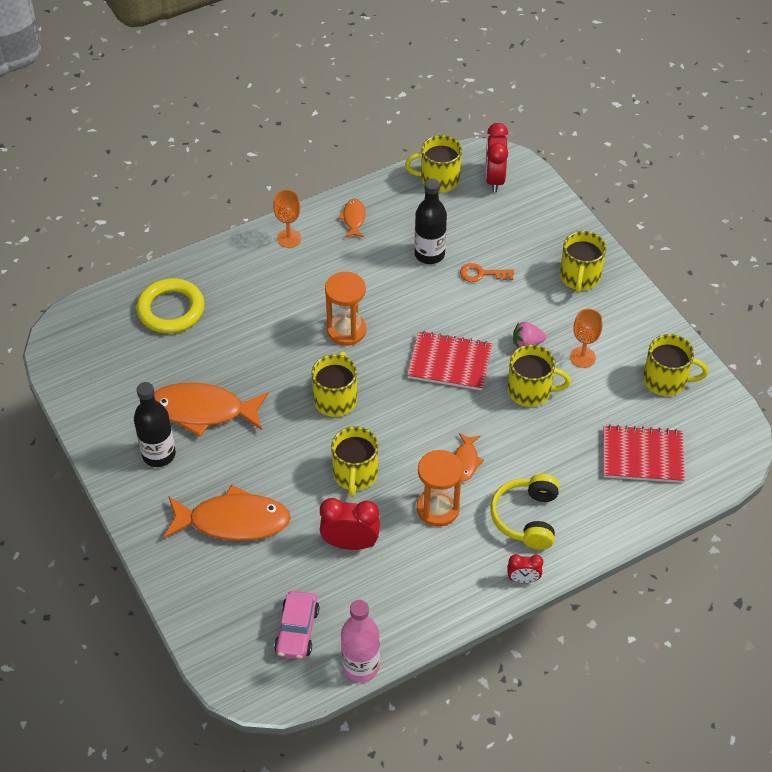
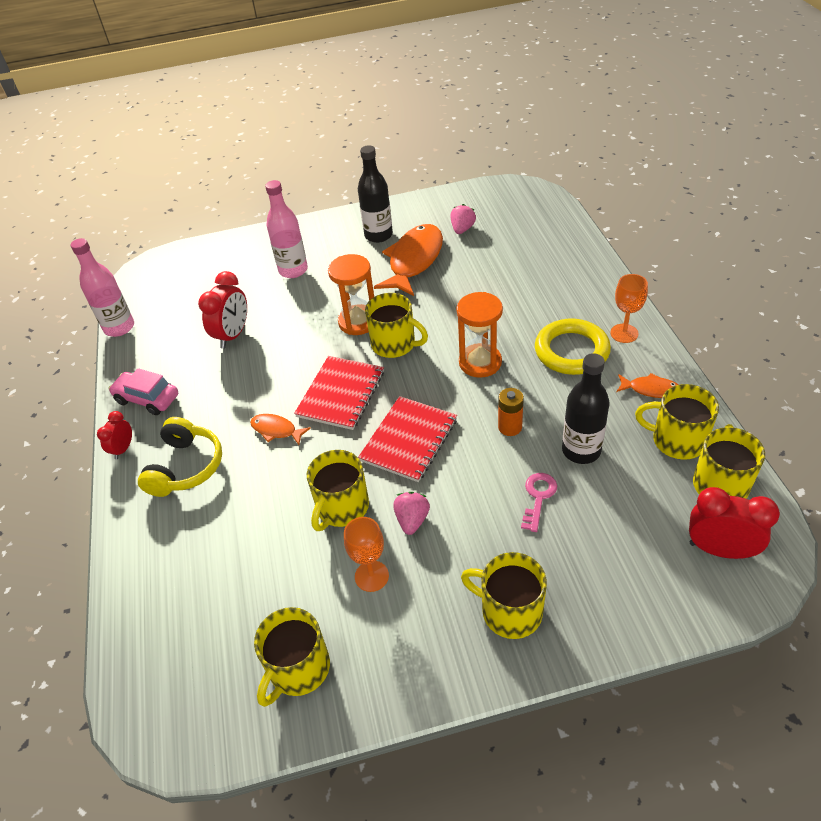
camera: 110 degrees right, 5 degrees down
(141, 379) = (462, 229): none -> pink strawberry
(171, 309) = (539, 249): yellow ring -> yellow ring (571, 351)
(233, 521) = (293, 270): orange fish -> pink bottle
(297, 631) = (174, 296): pink car -> pink car (147, 399)
(355, 474) = (302, 347): yellow mug -> yellow mug (677, 440)
(417, 299) = (510, 427): none -> orange battery
(438, 508) = (234, 399): orange hourglass -> orange hourglass (358, 322)
(482, 274) = (538, 497): orange key -> pink key
(527, 518) = (185, 467): yellow headphones -> yellow headphones turned 75 degrees clockwise
(642, 456) = (201, 601): red notebook -> red notebook (341, 394)

